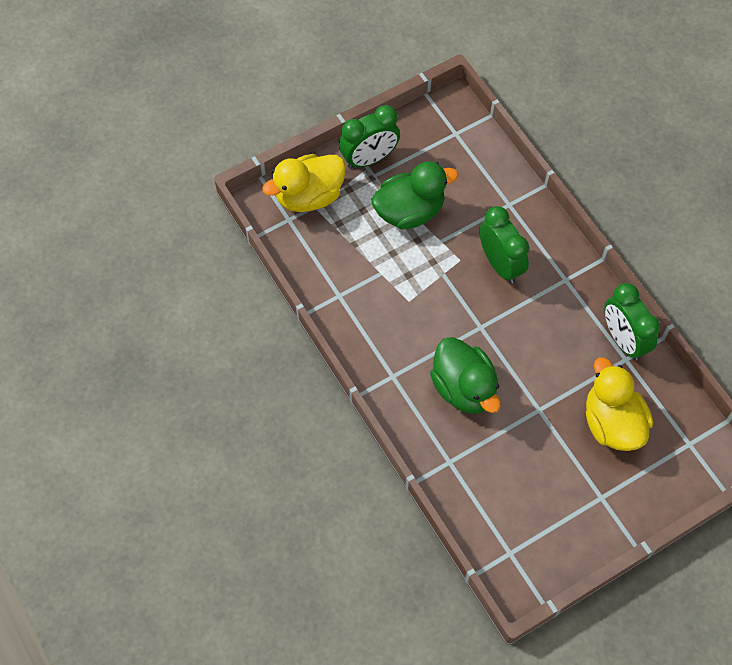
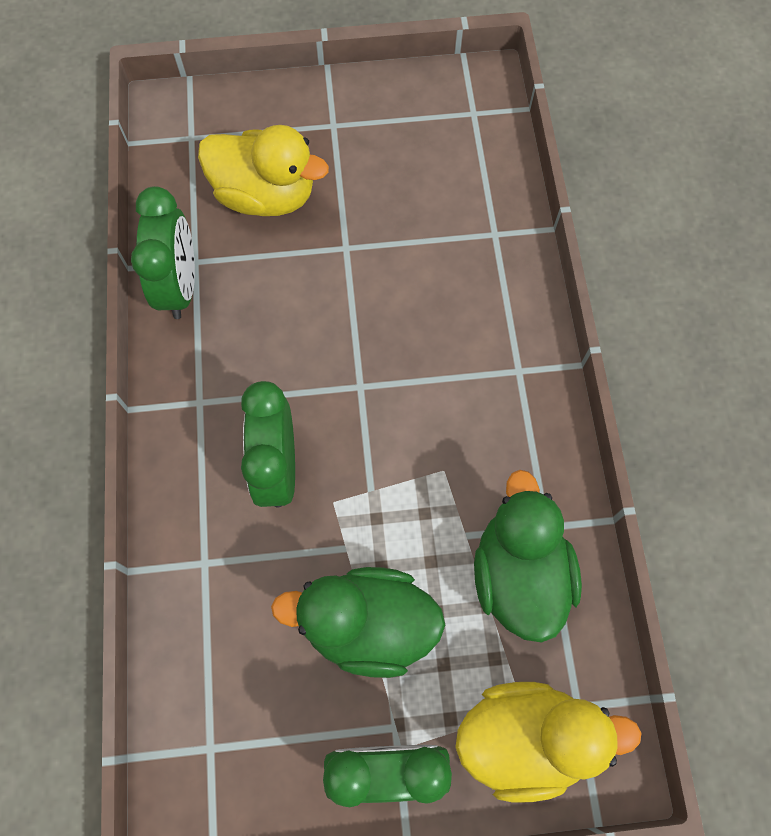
camera: 155 degrees left, 5 degrees up
(464, 388) = (428, 313): green duck -> green duck (518, 574)
(612, 423) = (265, 195): yellow duck -> yellow duck turned 75 degrees counterclockwise

